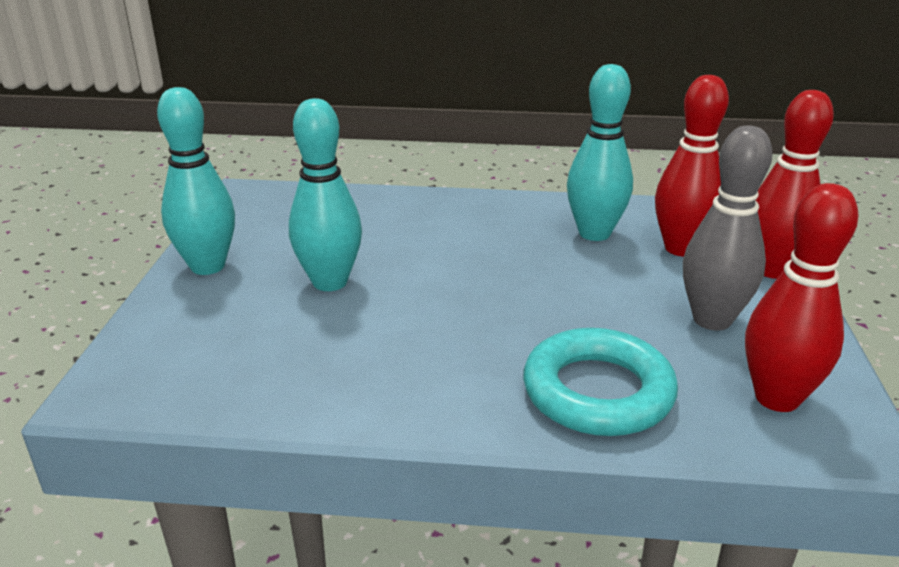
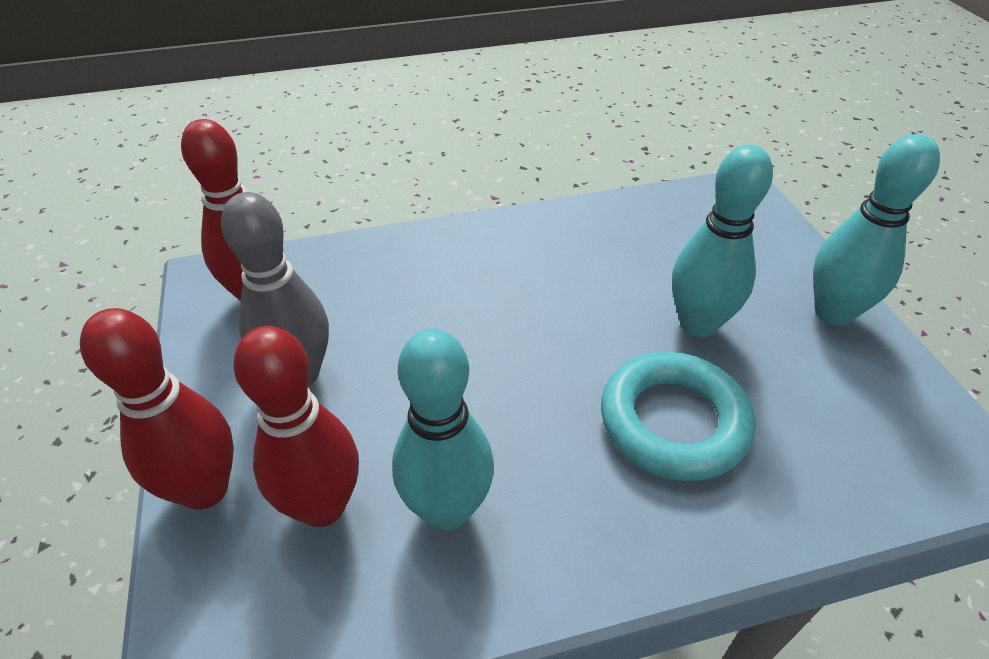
camera: 160 degrees right, 15 degrees up
(597, 392) = (403, 268): turquoise ring -> turquoise ring (673, 422)

